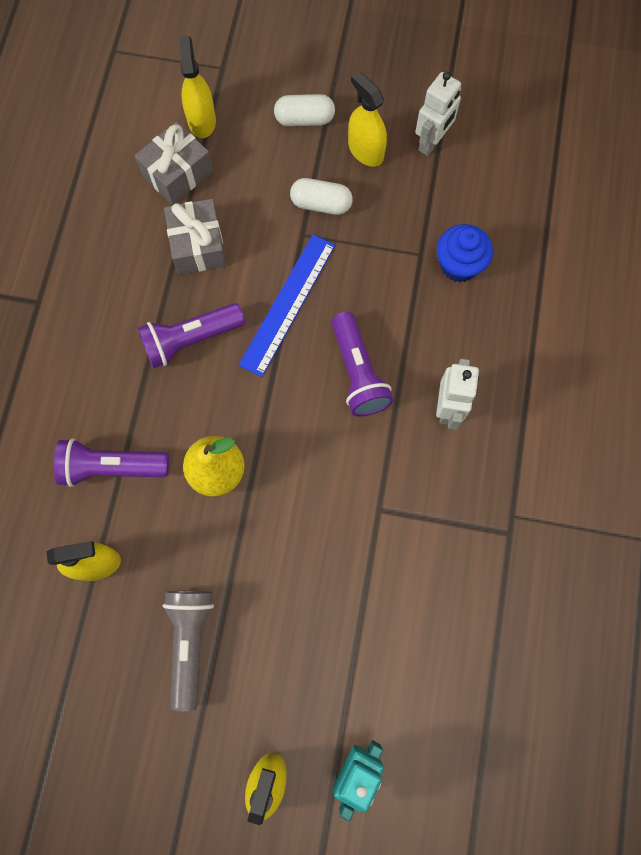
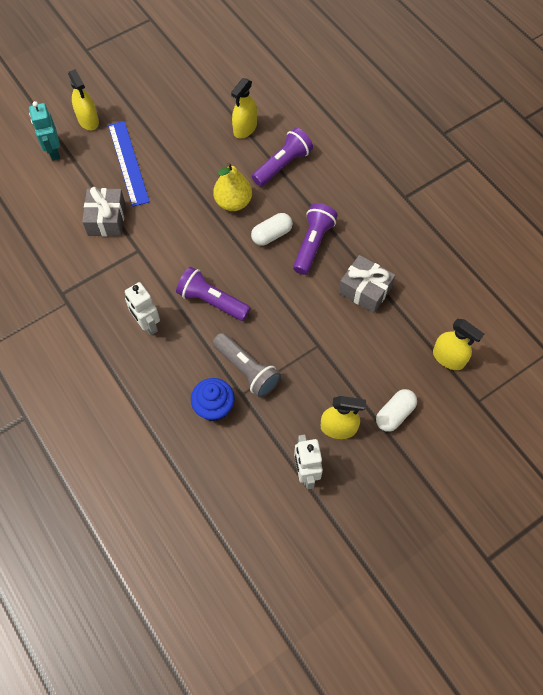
camera: 135 degrees right, 10 degrees down
(177, 173) = (423, 317): grey gift -> grey gift (106, 219)
(190, 642) = (172, 136): grey flashlight -> grey flashlight (247, 370)
(288, 304) = (284, 303): blue ruler -> blue ruler (128, 163)
(321, 204) = (327, 371): white capsule -> white capsule (271, 235)

